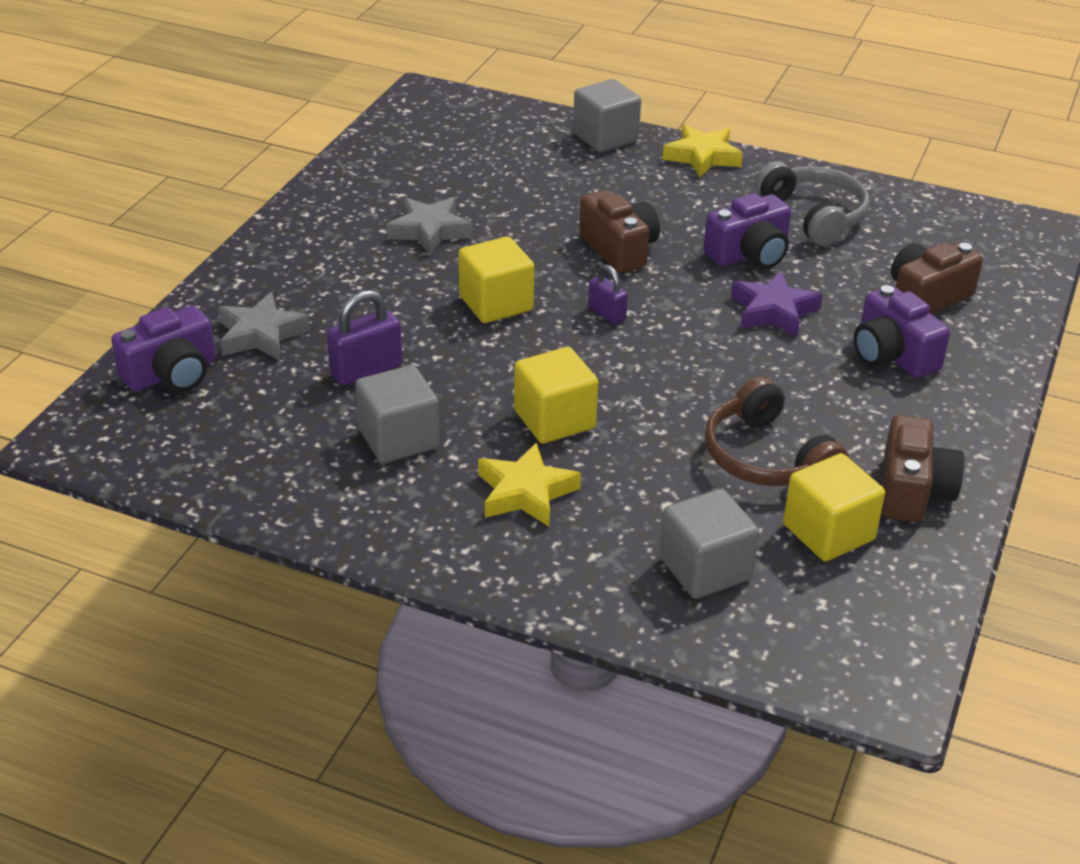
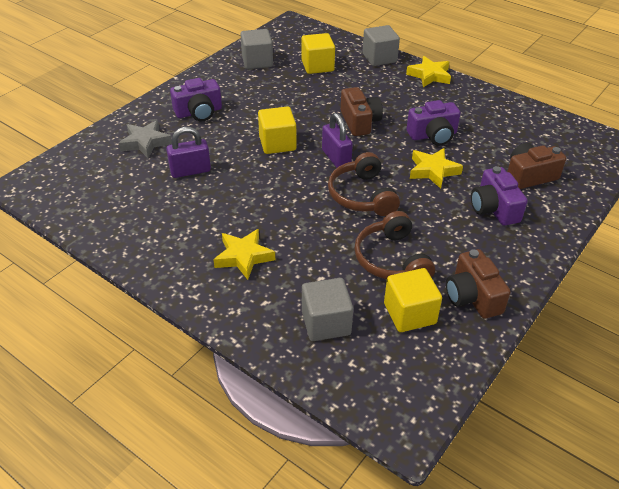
camera: 15 degrees right, 5 degrees up
(172, 374) = (90, 157): purple camera -> purple camera (199, 112)
(398, 439) = (189, 213): grey cube -> grey cube (257, 61)
(429, 231) = (260, 97): grey star -> none
(554, 419) = (279, 216): yellow cube -> yellow cube (317, 66)
(606, 313) = (336, 158): purple padlock -> purple padlock, size x1.59
(676, 366) = (362, 195): none -> brown headphones
(773, 311) = (433, 171): purple star -> yellow star
(813, 216) = (480, 118): grey headphones -> none
(913, 491) = (472, 296): brown camera -> brown camera turned 135 degrees clockwise

